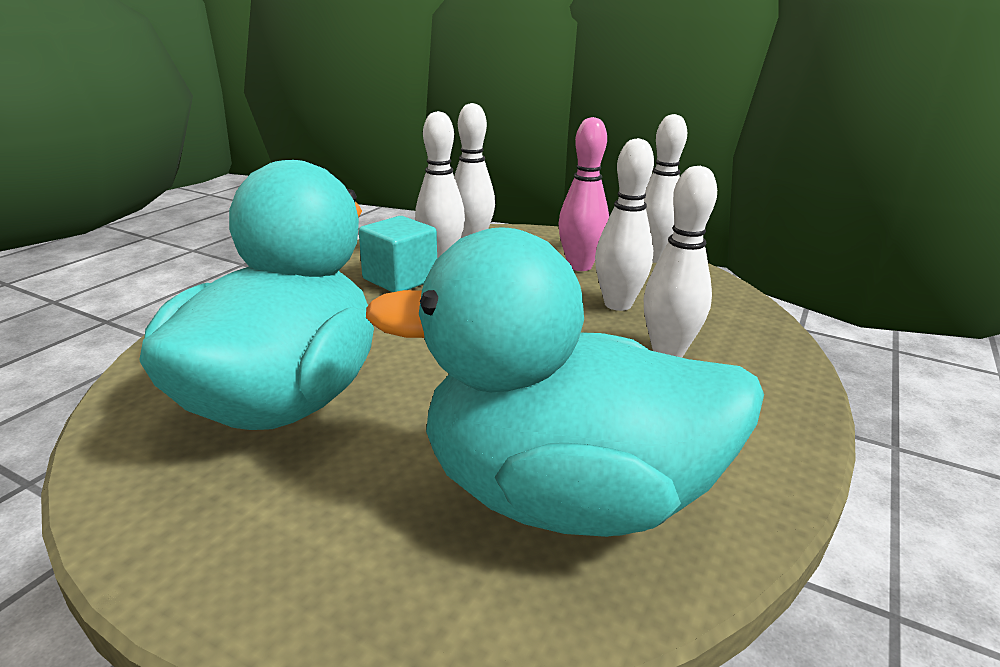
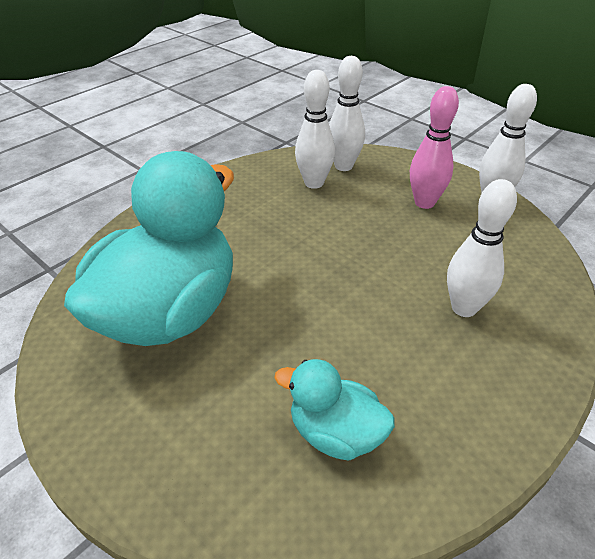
camera: 15 degrees right, 15 degrees up
(400, 279) = (277, 202): turquoise cube -> none
(564, 496) = (335, 433): turquoise duck -> turquoise duck, size x0.48
(618, 304) = (441, 250): white bowling pin -> none

